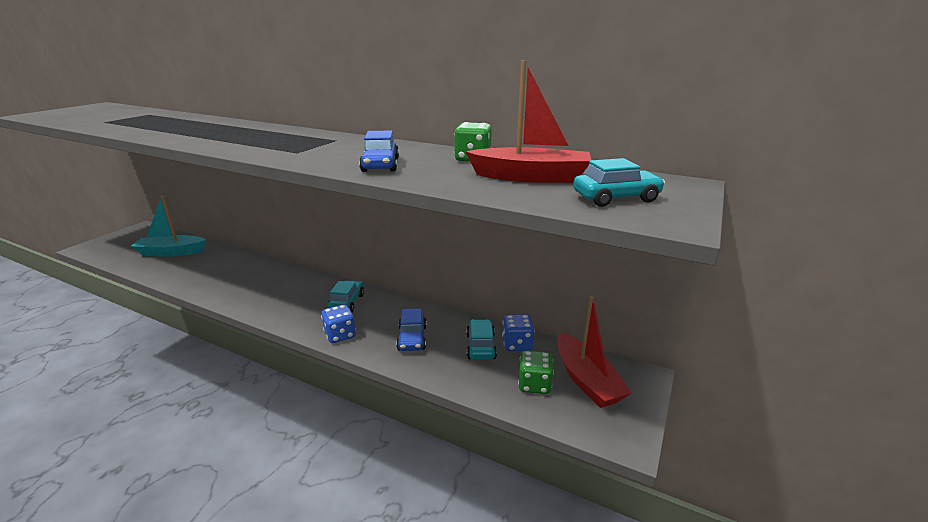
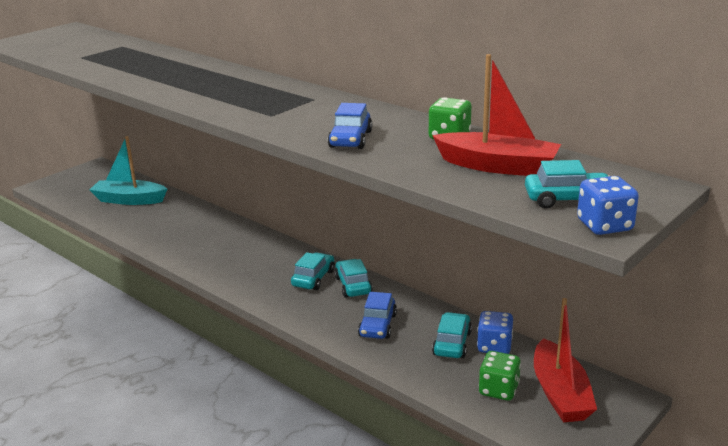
camera: 15 degrees right, 0 degrees up
(340, 335) = (301, 313): blue dice -> blue dice (604, 225)
(382, 305) = (353, 285): none -> turquoise car

